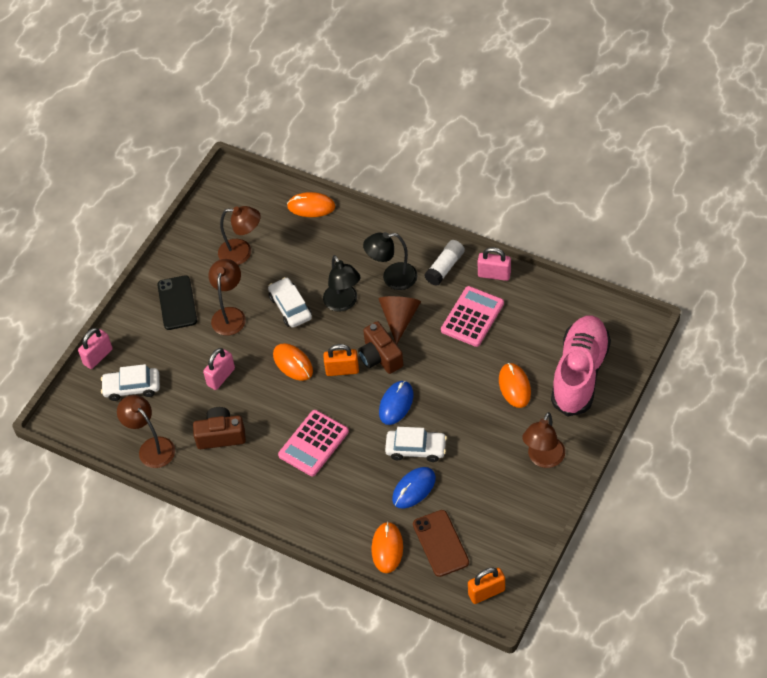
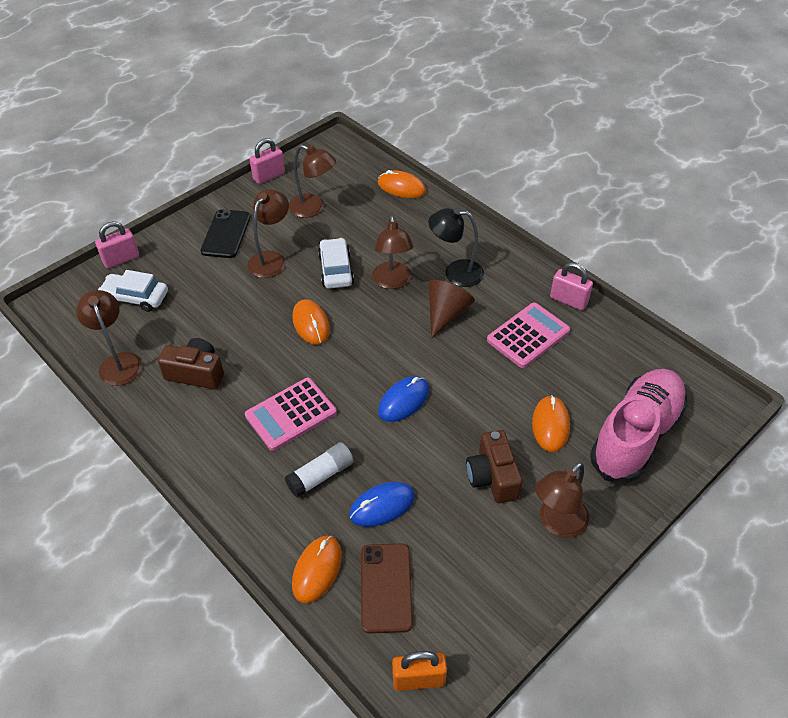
camera: 15 degrees right, 5 degrees down
(221, 377) = (229, 315): pink padlock -> pink padlock (269, 176)
(342, 370) = (360, 347): orange padlock -> none
(343, 303) = (392, 282): black lamp -> brown lamp
(380, 357) = (408, 346): brown camera -> brown camera (492, 477)
(416, 449) = (405, 459): white car -> none
(445, 267) = (516, 278): white glue stick -> white glue stick (321, 476)

